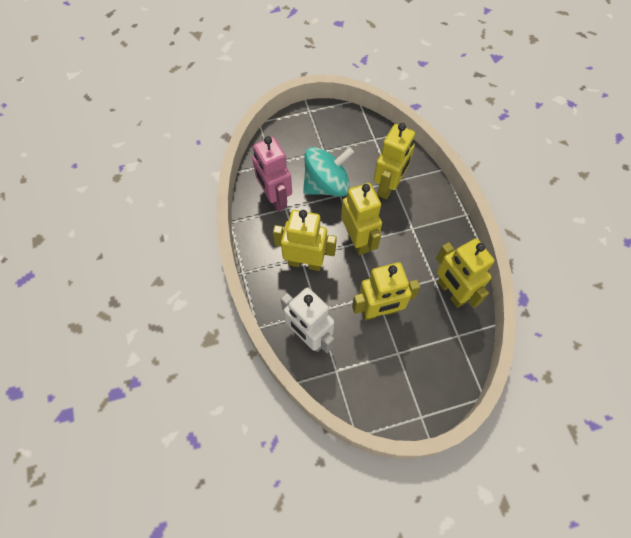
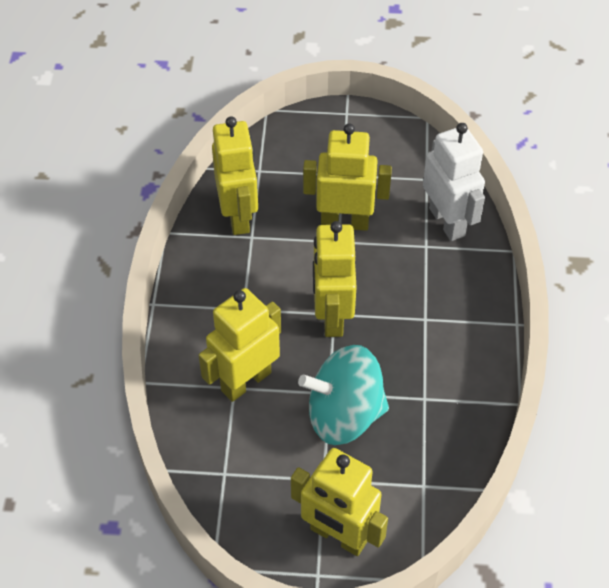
camera: 160 degrees left, 10 degrees down
(275, 198) = (437, 419): pink robot -> none
(305, 262) = (421, 309): yellow robot -> yellow robot (338, 536)

